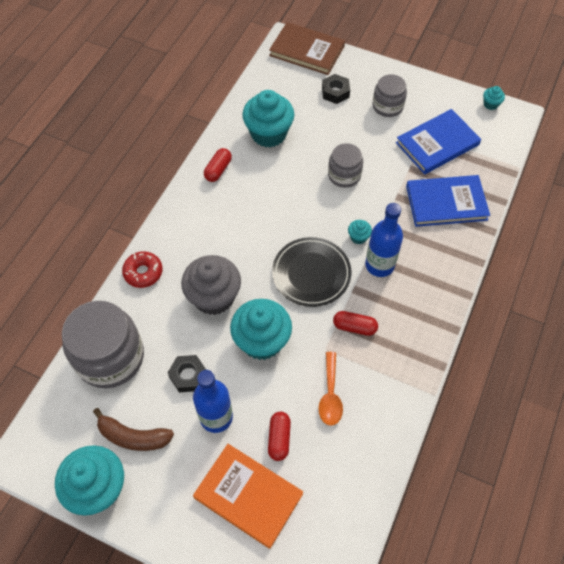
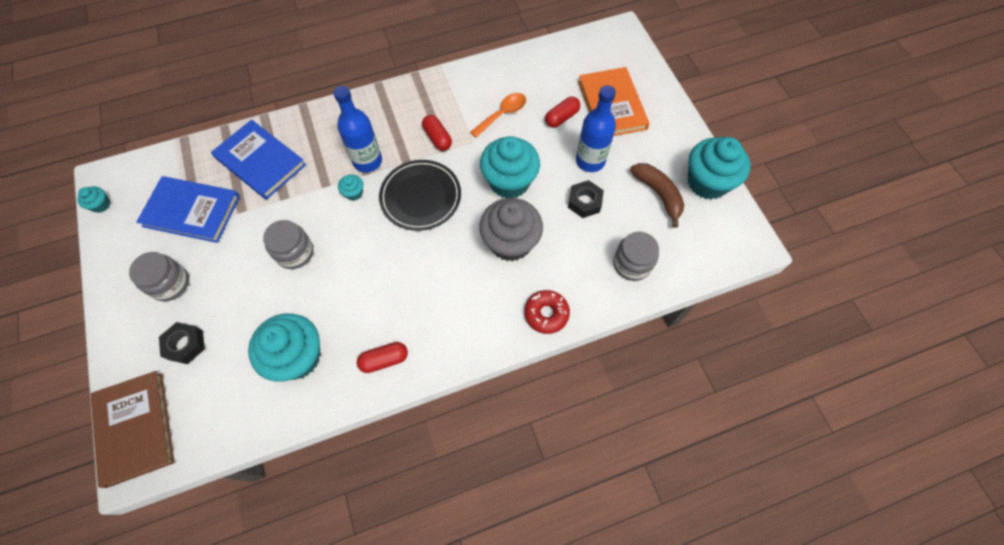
camera: 135 degrees left, 5 degrees up
(110, 357) = (632, 264): grey jar -> grey jar, size x0.56

